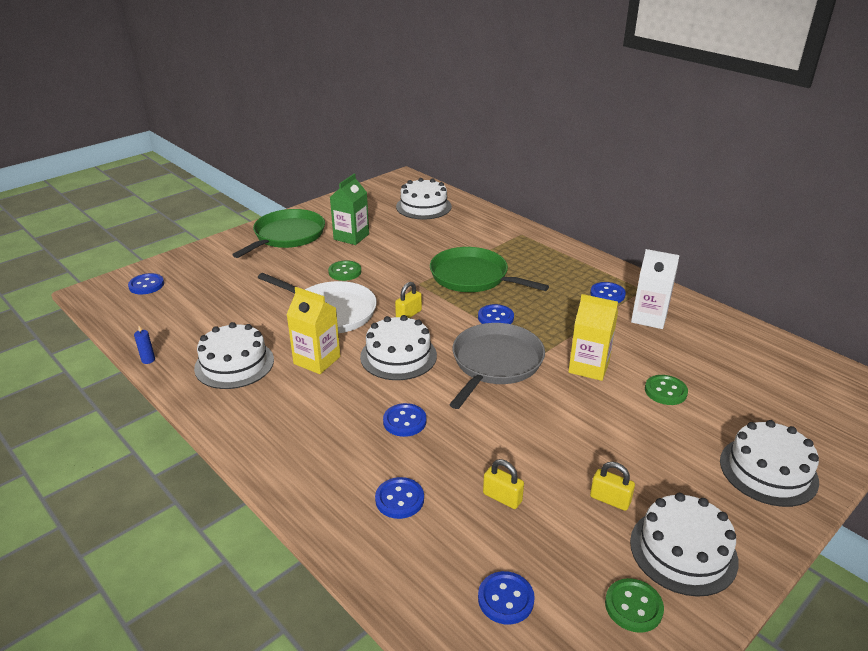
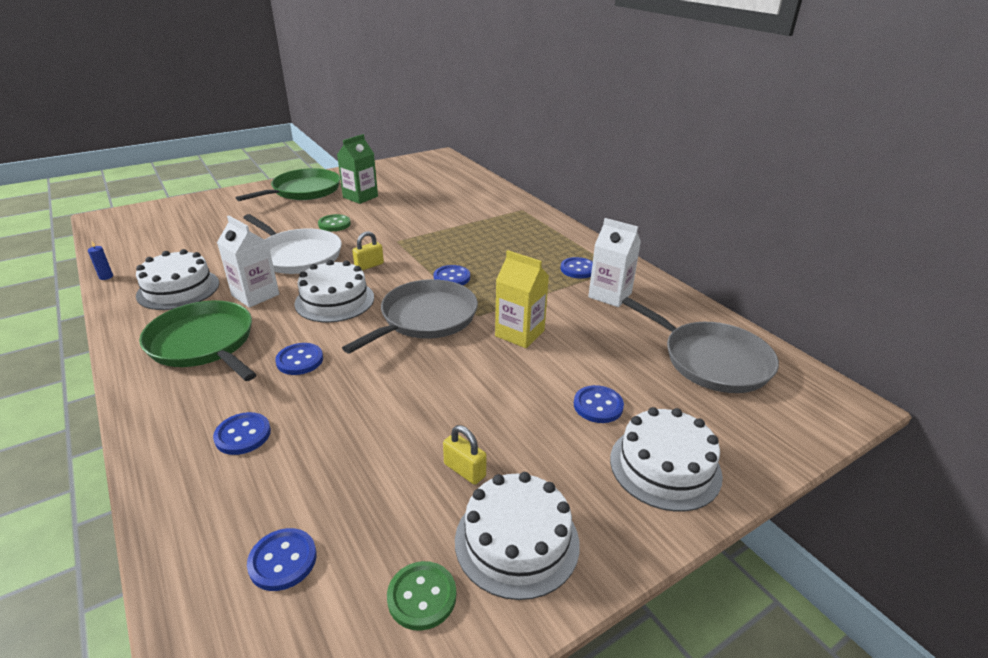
camera: 10 degrees right, 0 degrees up
(146, 285) = (153, 217): blue button -> blue button (598, 406)
(317, 360) = (255, 295): yellow carton -> white carton
(423, 206) = (443, 179): white cake -> none
(472, 277) = (452, 240): green pan -> green pan (204, 343)
(502, 497) = (349, 449): yellow padlock -> none
(665, 391) = (589, 367): green button -> none
(764, 370) = (711, 360): none -> grey pan

